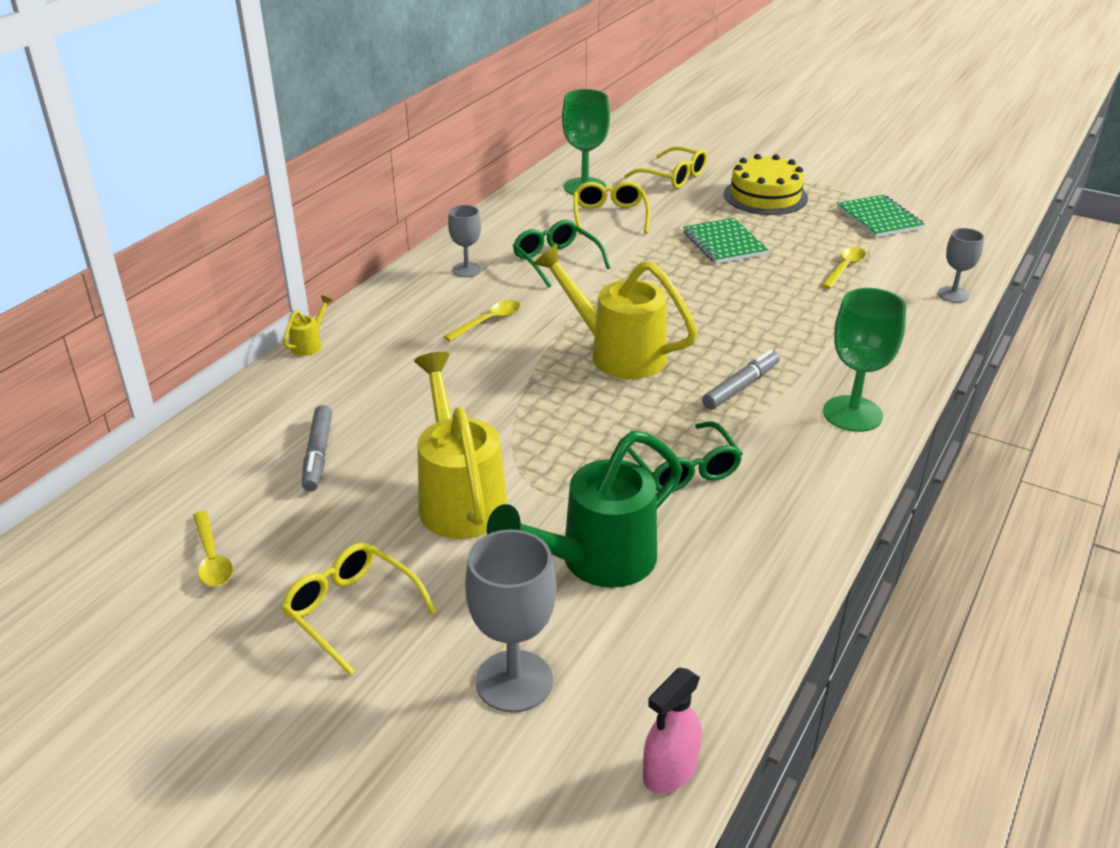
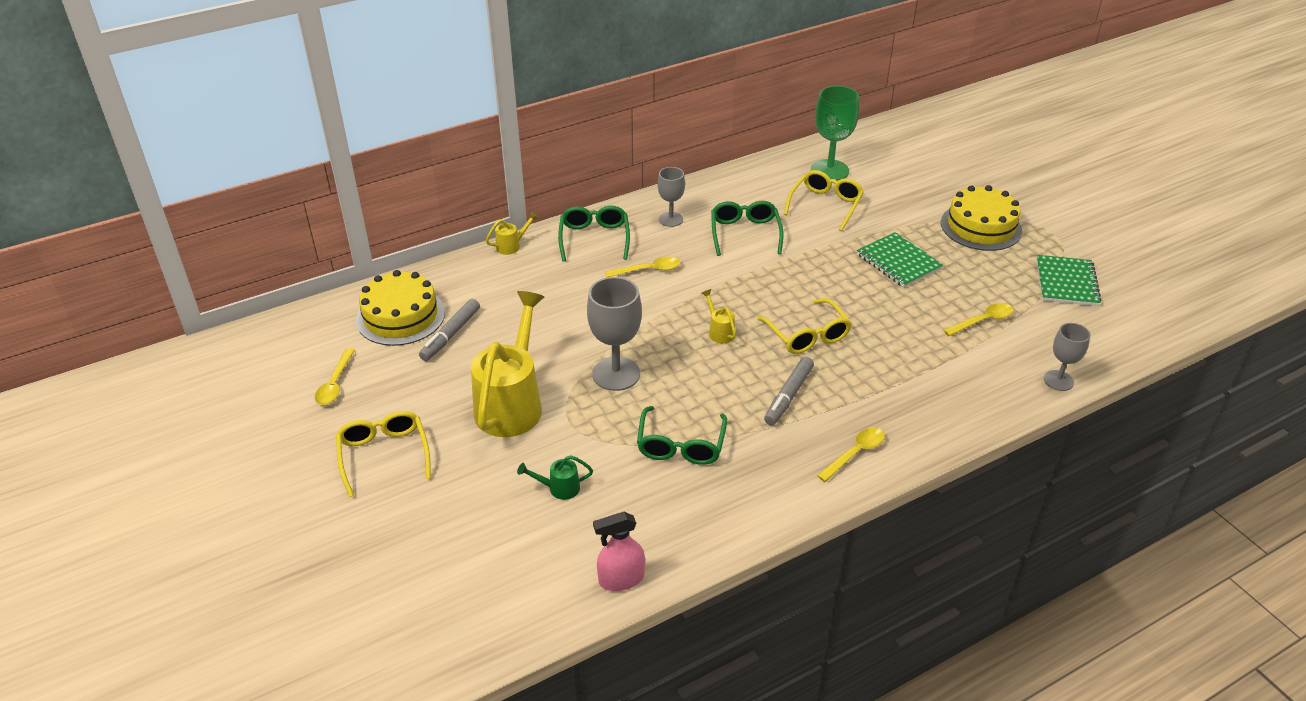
camera: 30 degrees right, 5 degrees up
(234, 457) = (400, 316): none -> yellow cake
(400, 310) = (594, 238): none -> green glasses
(514, 681) = (438, 546): grey goblet -> grey goblet (616, 374)
(596, 561) = (559, 488): green watering can -> green watering can, size x0.41
(617, 353) = (719, 331): yellow watering can -> yellow watering can, size x0.41
(669, 771) = (478, 649): pink spray bottle -> pink spray bottle (621, 579)
(673, 177) = (915, 182): yellow glasses -> yellow glasses (807, 335)
(724, 243) = (898, 262): green notebook -> green notebook turned 45 degrees counterclockwise
(741, 387) = (788, 396): grey marker -> grey marker turned 135 degrees clockwise
(852, 414) = (855, 453): green goblet -> yellow spoon

